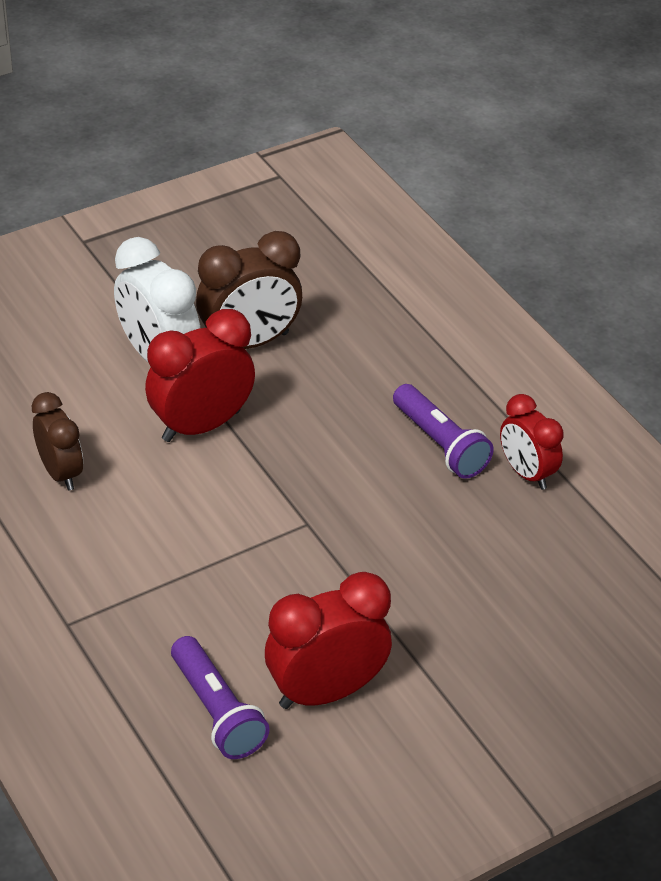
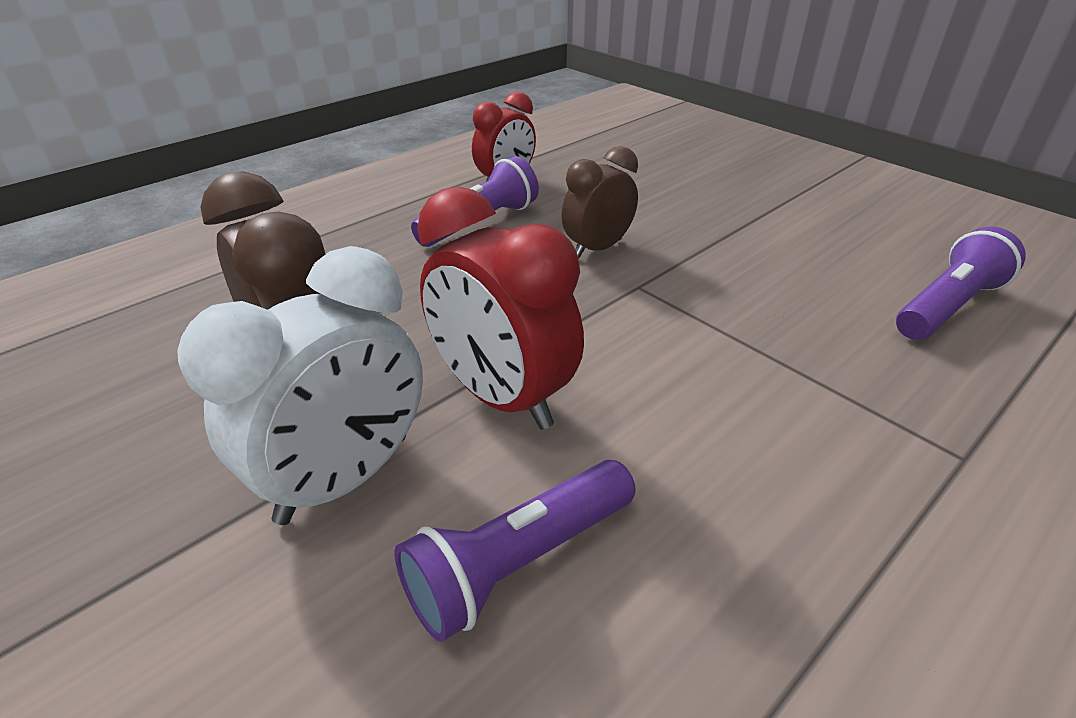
camera: 100 degrees left, 5 degrees down
(60, 473) = (678, 551): brown clock -> brown clock (597, 249)
(79, 415) = (518, 561): none -> purple flashlight
(326, 692) = (850, 249): red clock -> none

